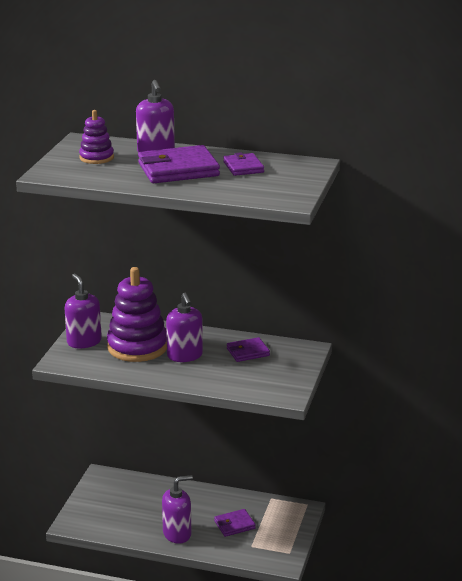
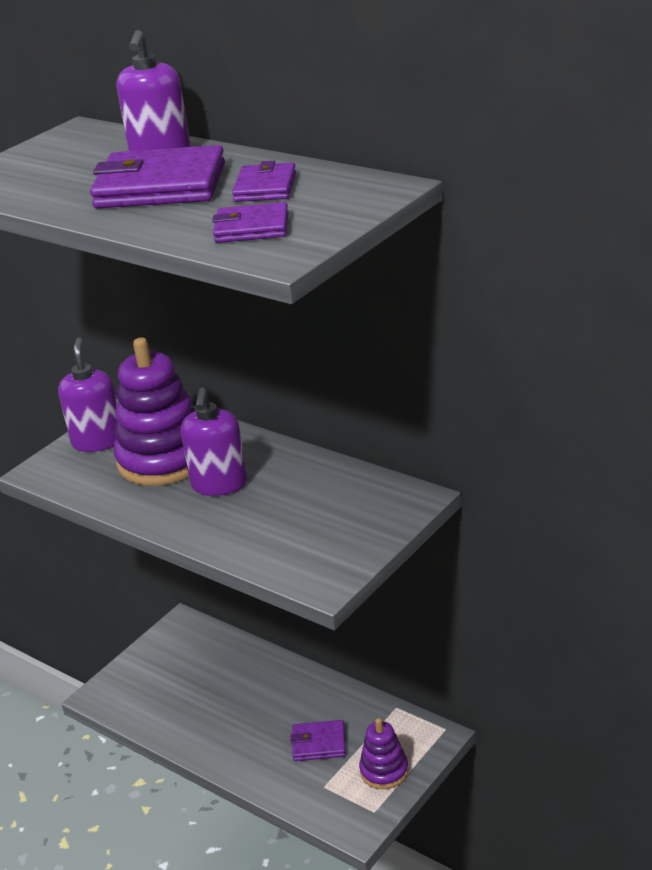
camera: 25 degrees right, 5 degrees up
(96, 157) = (65, 159): purple stacking toy -> purple stacking toy (384, 771)
(177, 534) = (230, 742): purple soap dispenser -> none
(248, 352) = (316, 491): purple wallet -> purple wallet (252, 228)

